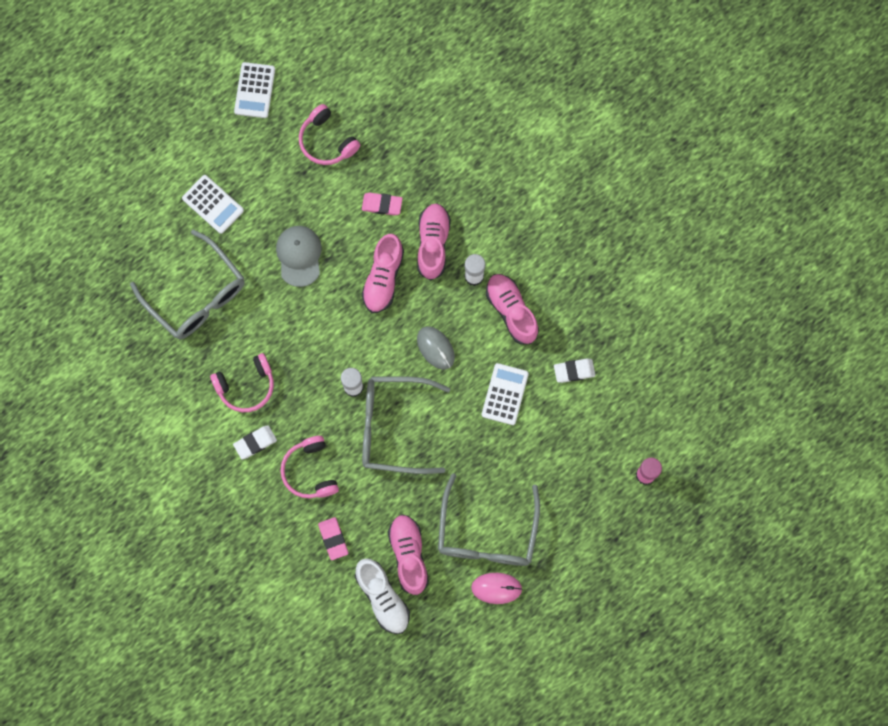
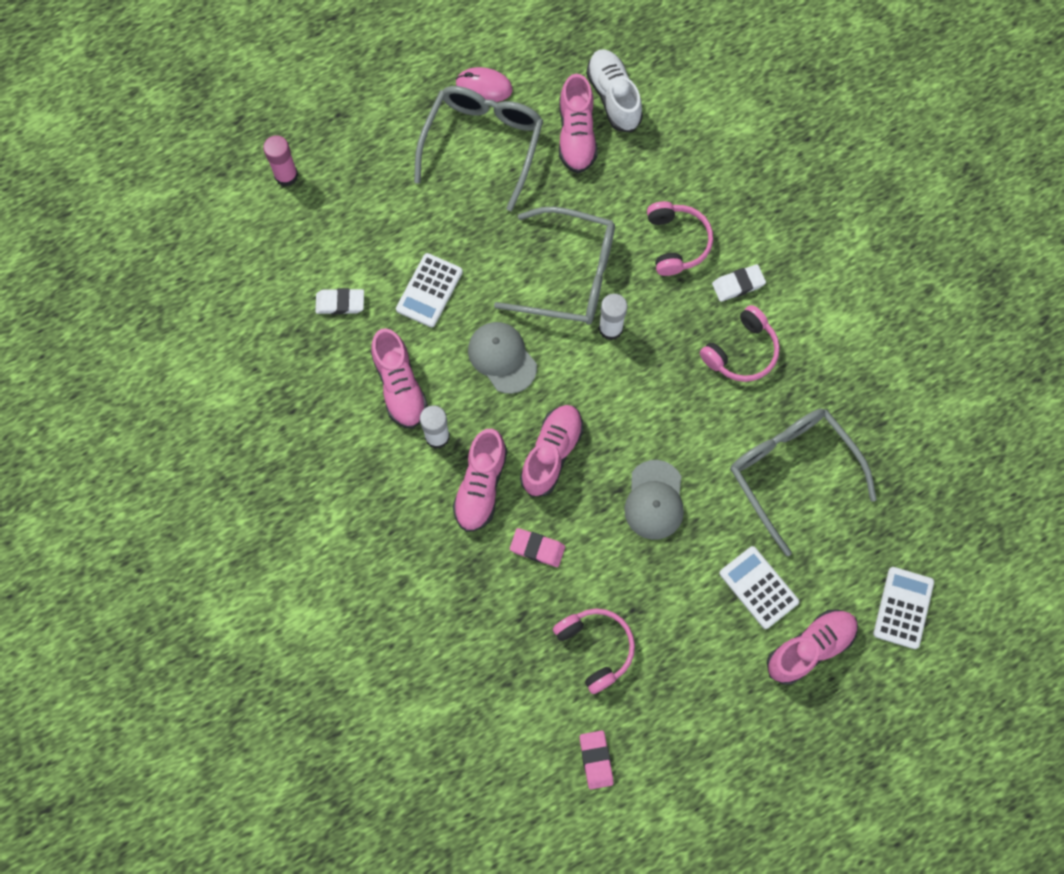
camera: 170 degrees left, 5 degrees down
(170, 167) = (810, 648): none -> pink shoe
(246, 386) = (741, 352): pink headphones -> pink headphones turned 150 degrees clockwise
(254, 90) = (684, 738): white calculator -> white calculator (903, 608)
(333, 539) = (660, 166): pink eraser -> pink eraser (596, 760)
(435, 348) = (502, 358): grey mouse -> grey cap

